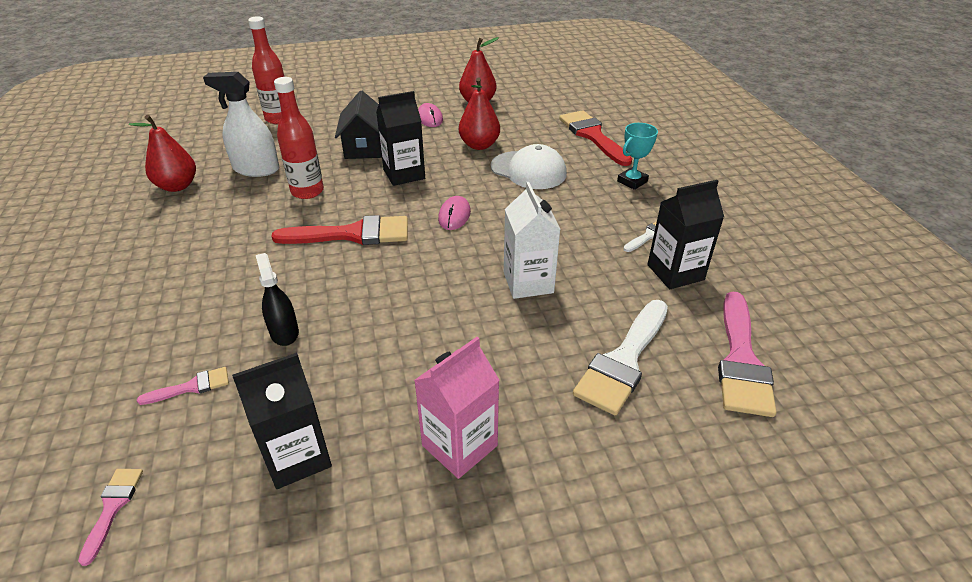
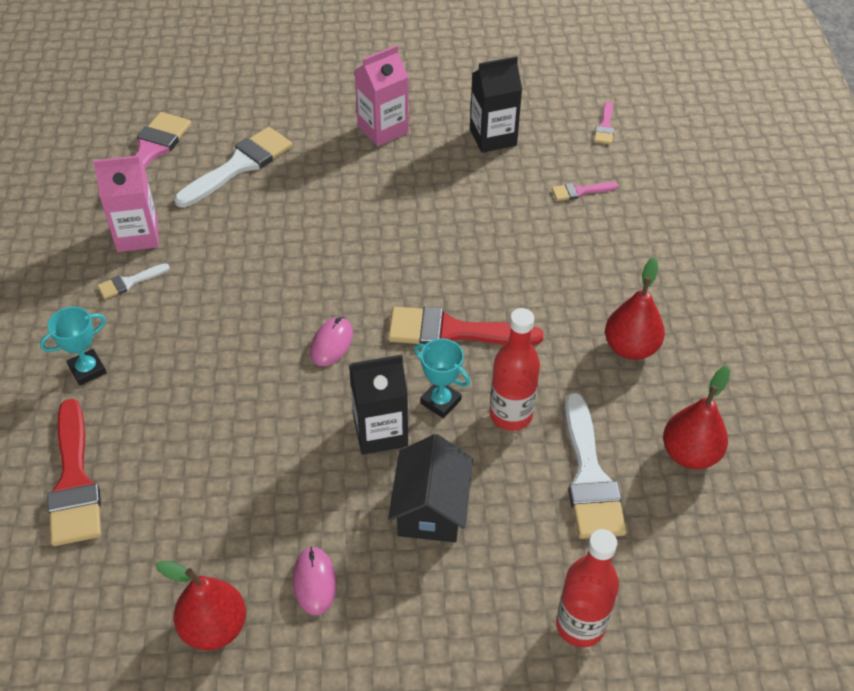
camera: 170 degrees left, 10 degrees up
(256, 169) = (589, 476): white spray bottle -> white brush
(284, 332) = (514, 226): black spray bottle -> none
(361, 193) = (440, 401): none -> turquoise trophy
(479, 145) = (256, 484): red pear -> red pear (630, 347)
(528, 170) = (209, 413): white cap -> none
(528, 282) = (284, 244): white carton -> none
(675, 272) = (137, 235): black carton -> pink carton

